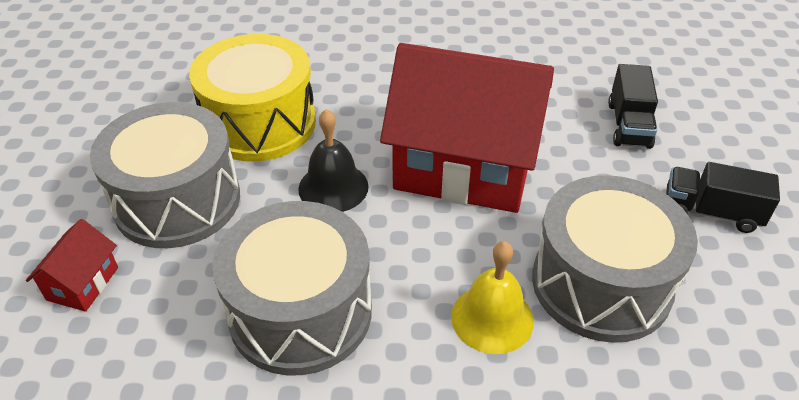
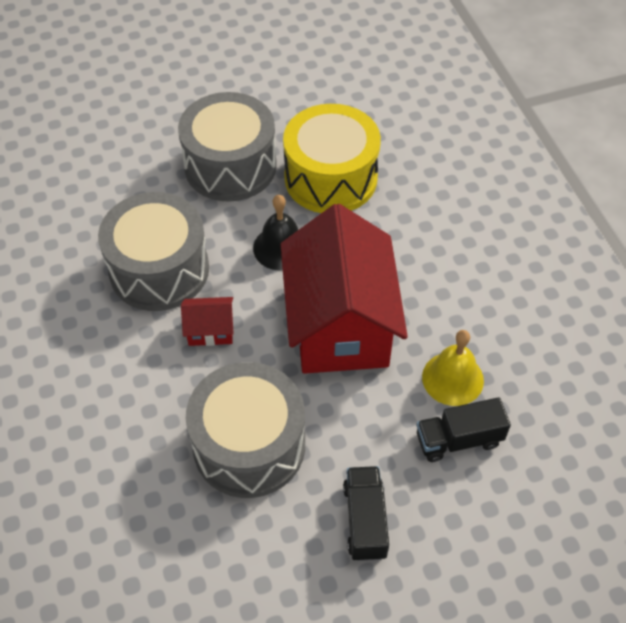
camera: 70 degrees right, 10 degrees up
(83, 283) = (144, 153): red house -> red house (210, 330)
(492, 318) = (191, 380): yellow bell -> yellow bell (452, 378)

